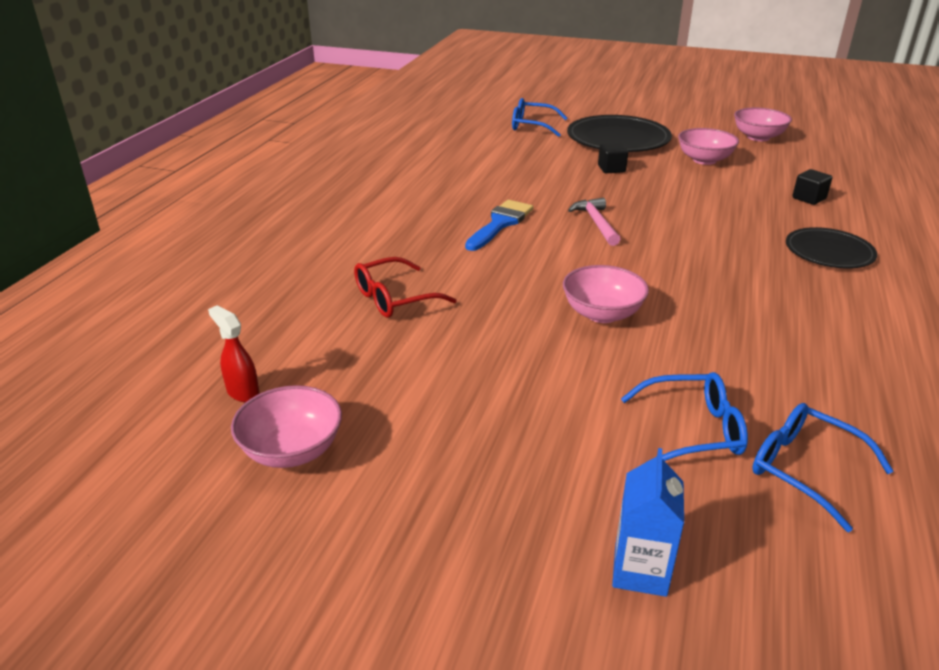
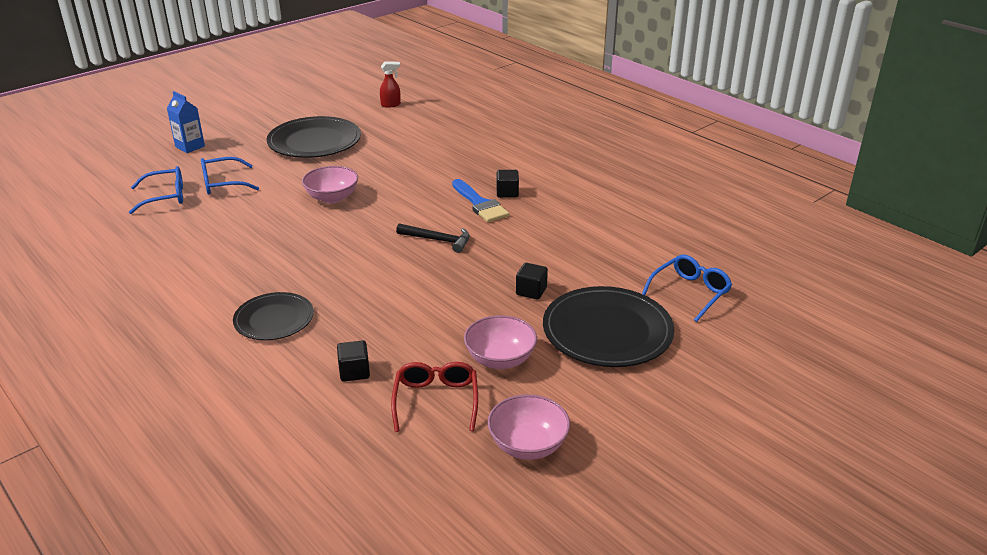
camera: 120 degrees right, 0 degrees up
(292, 450) = (339, 107): pink bowl -> none
(394, 298) = (425, 148): red glasses -> red glasses (436, 401)
(459, 217) = (507, 193): none -> black cube
(463, 408) = (314, 142): none -> black plate
(596, 223) = (438, 240): pink hammer -> black hammer
(693, 430) = (223, 183): blue glasses -> blue glasses turned 45 degrees clockwise

